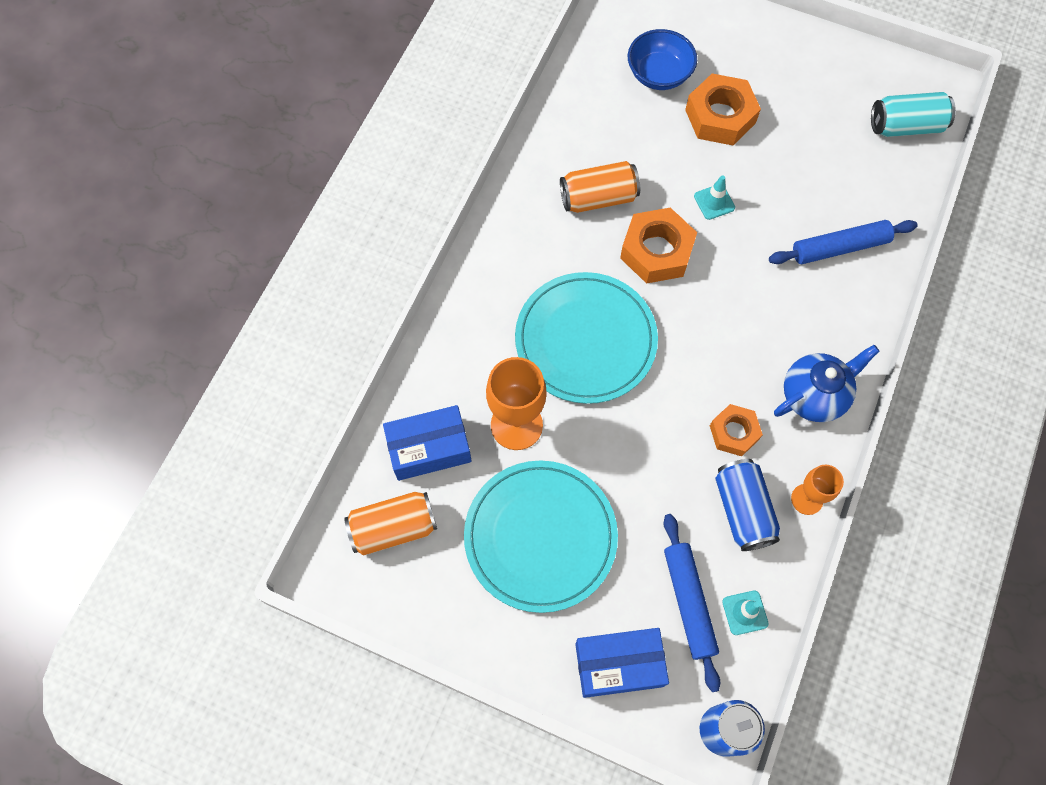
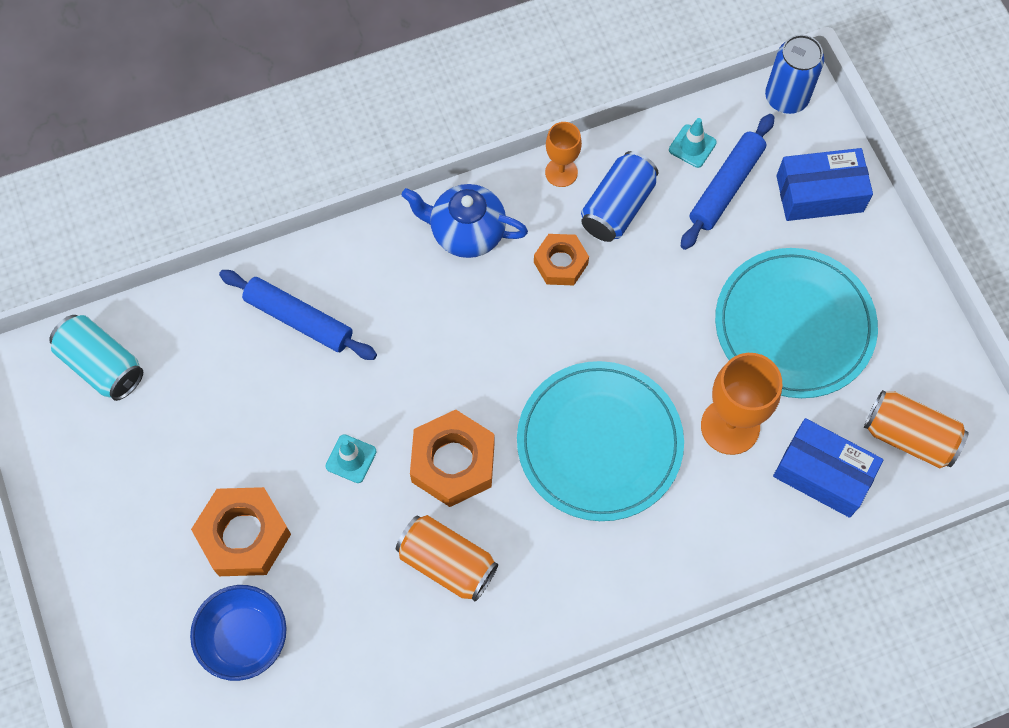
camera: 135 degrees left, 0 degrees up
(619, 665) = (819, 194): blue box -> blue box turned 45 degrees counterclockwise

